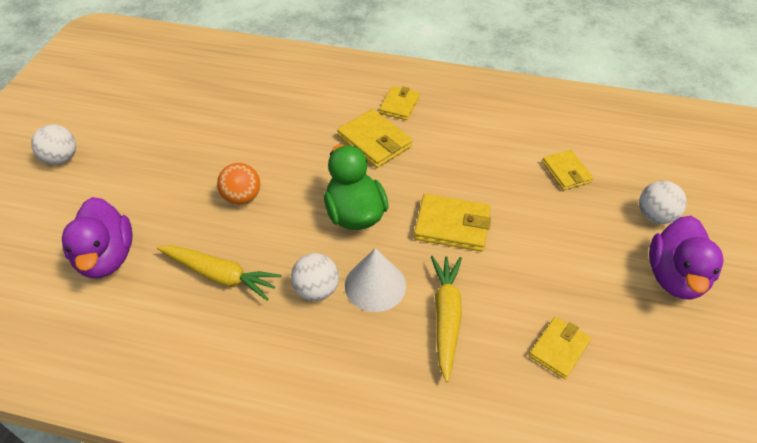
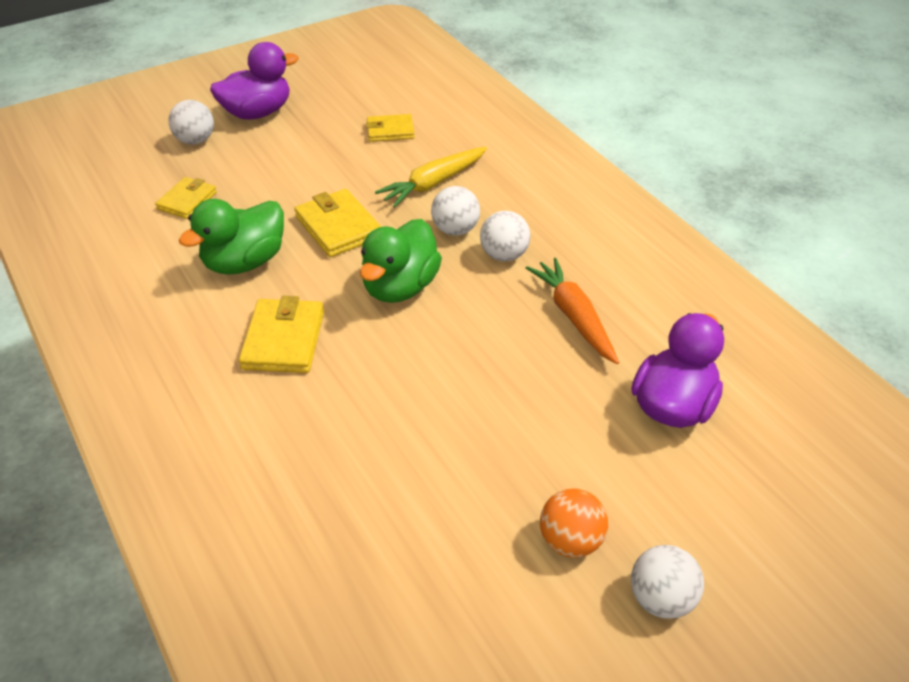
camera: 135 degrees left, 5 degrees down
(219, 275) = (574, 317): yellow carrot -> orange carrot
(242, 198) = (483, 375): orange ball -> orange ball (570, 541)
(375, 285) = (455, 230): white cone -> white ball
(399, 105) = (195, 361): yellow wallet -> none
(464, 163) = (244, 262): none -> green duck

